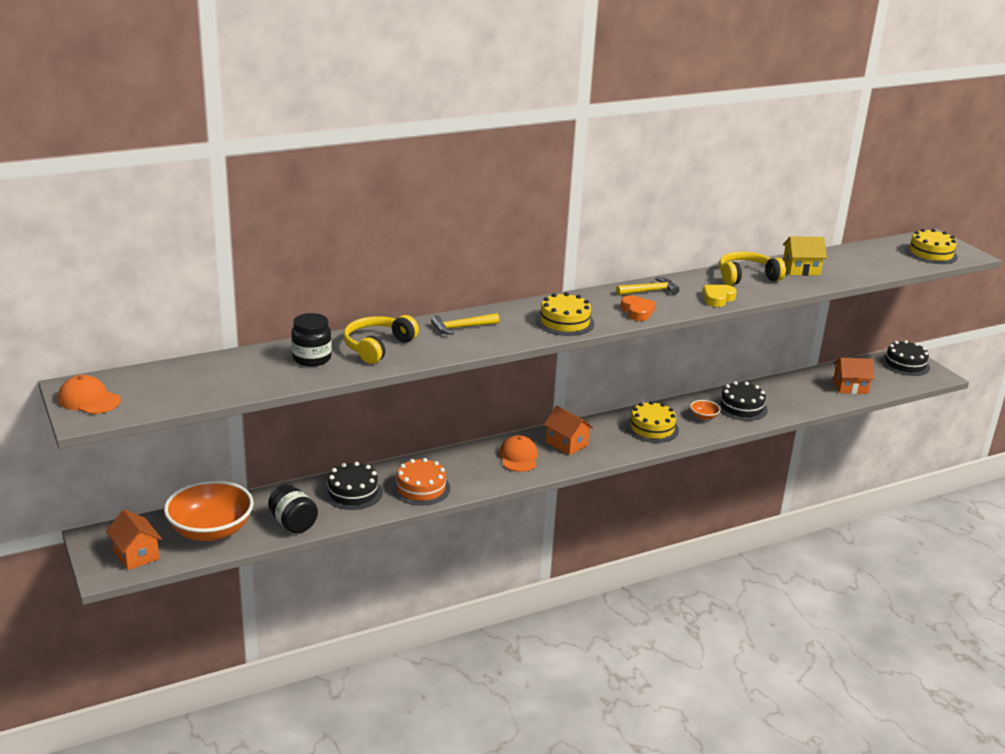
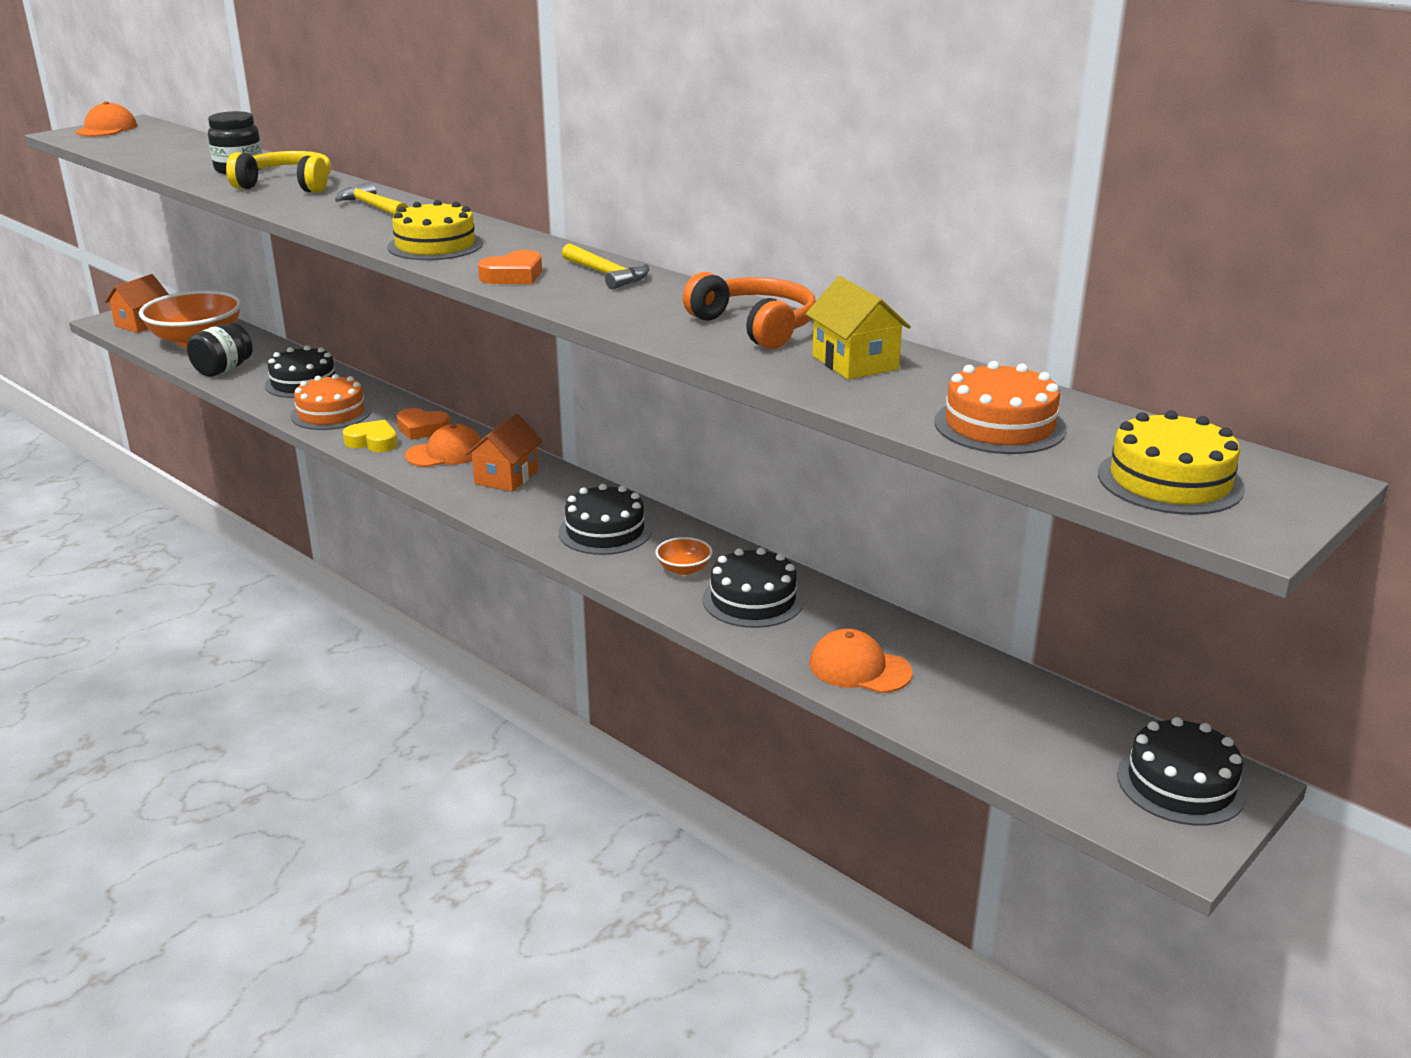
camera: 70 degrees right, 0 degrees up
(474, 459) = (422, 429): none -> orange heart
(652, 428) = (605, 531): yellow cake -> black cake
(717, 298) = (625, 316): yellow heart -> yellow heart (373, 442)
(746, 277) = (755, 326): yellow headphones -> orange headphones
(809, 399) = (859, 668): none -> orange cap
(850, 387) = (967, 713): orange house -> none
(876, 263) = (999, 425): none -> orange cake

